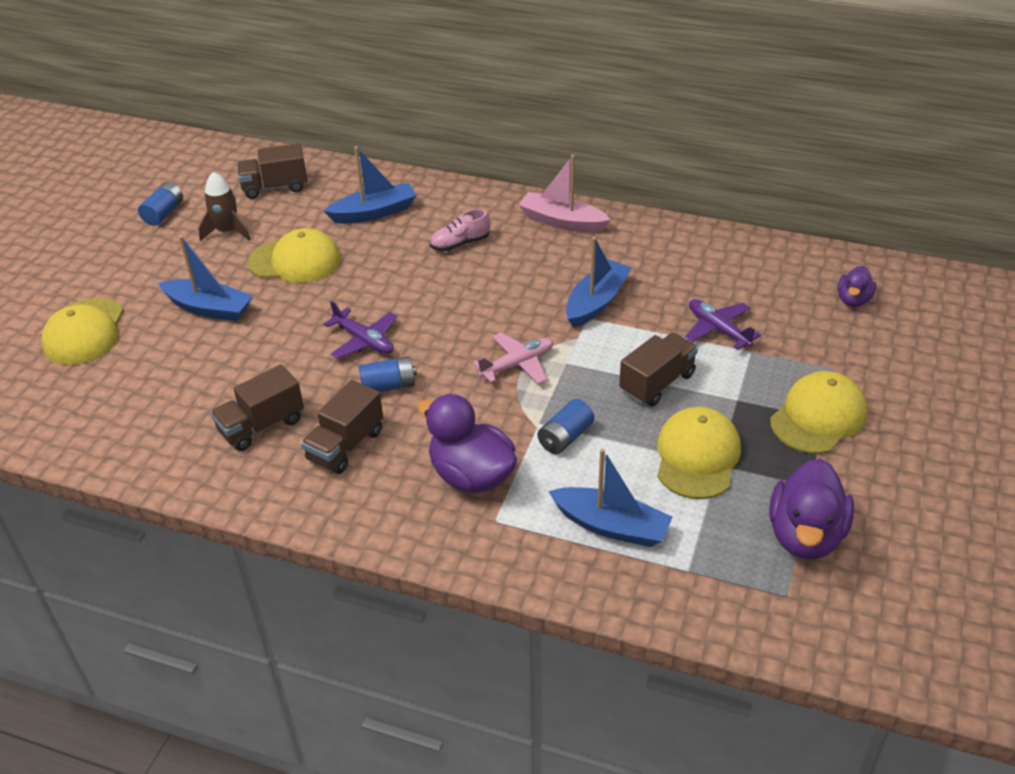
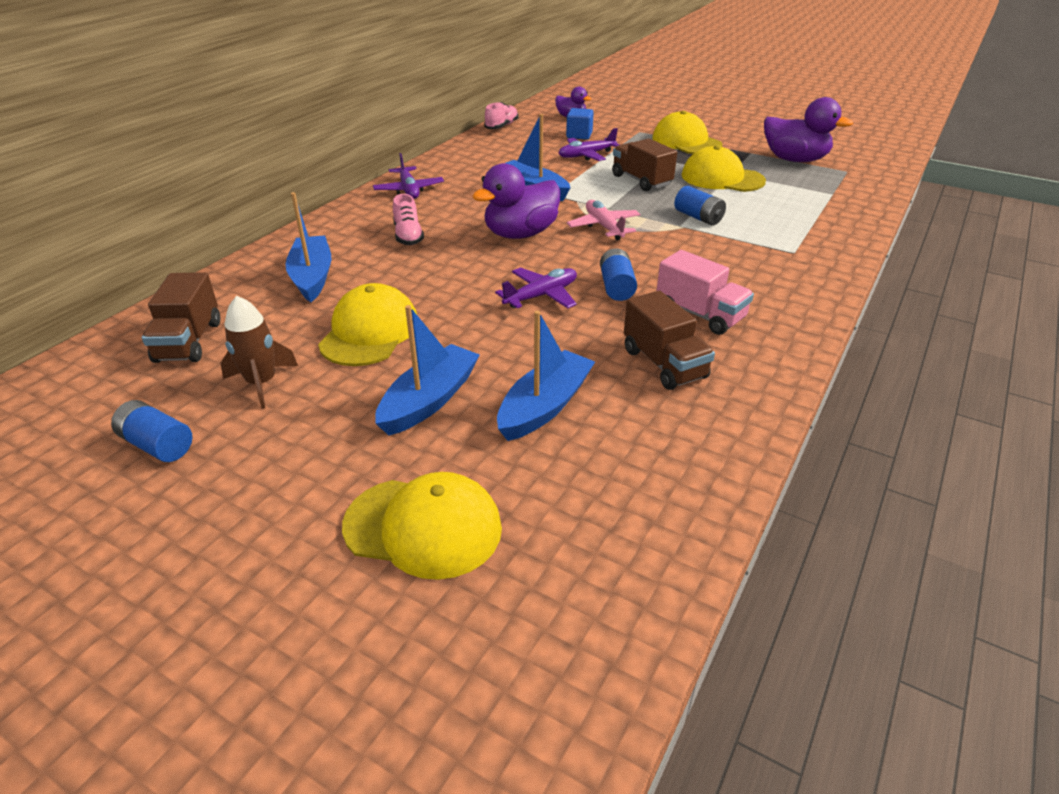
camera: 80 degrees left, 5 degrees down
(345, 445) = (700, 314): brown truck -> pink truck
(471, 475) = (741, 257): purple duck -> purple duck (520, 234)
(562, 221) = (409, 190): pink boat -> purple plane
(611, 526) = (794, 212): blue boat -> blue boat (545, 406)
(781, 248) = (501, 126): none -> pink shoe
(786, 315) = (579, 135): none -> blue cube

